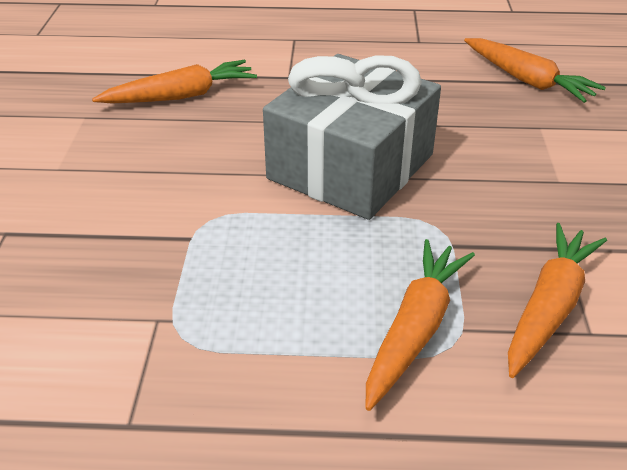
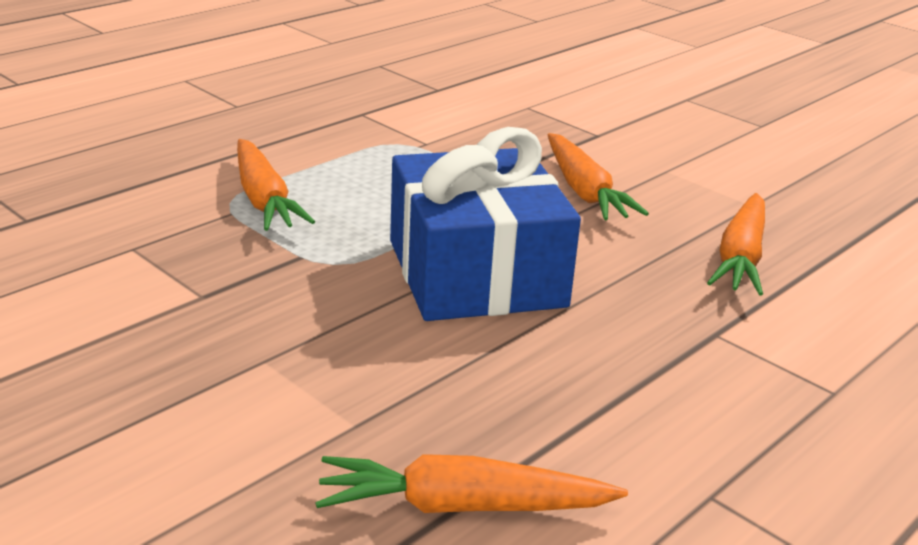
camera: 130 degrees right, 10 degrees down
(351, 166) = (476, 273): grey gift -> blue gift
(549, 307) = (178, 249): orange carrot -> orange carrot (584, 191)

